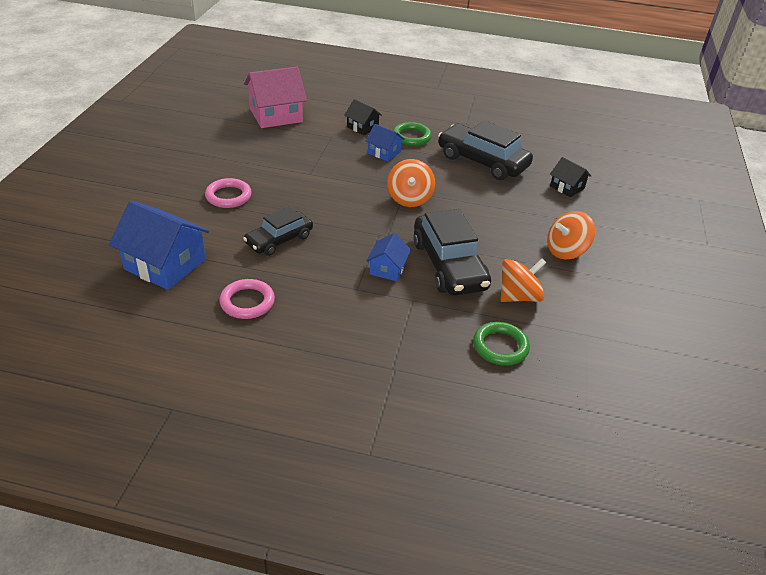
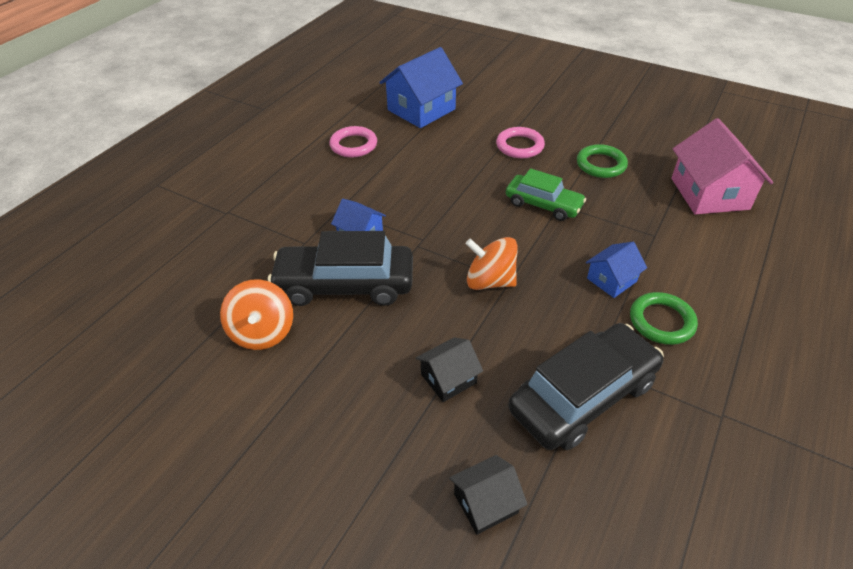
camera: 110 degrees right, 5 degrees up
(279, 240) = (435, 170): black car -> none
(312, 180) = (543, 204): none -> green car
(362, 127) = (687, 271): black house -> black house (448, 378)
(500, 346) = (202, 290): green ring -> green ring (601, 164)
(566, 251) = (320, 422): orange spinning top -> none

